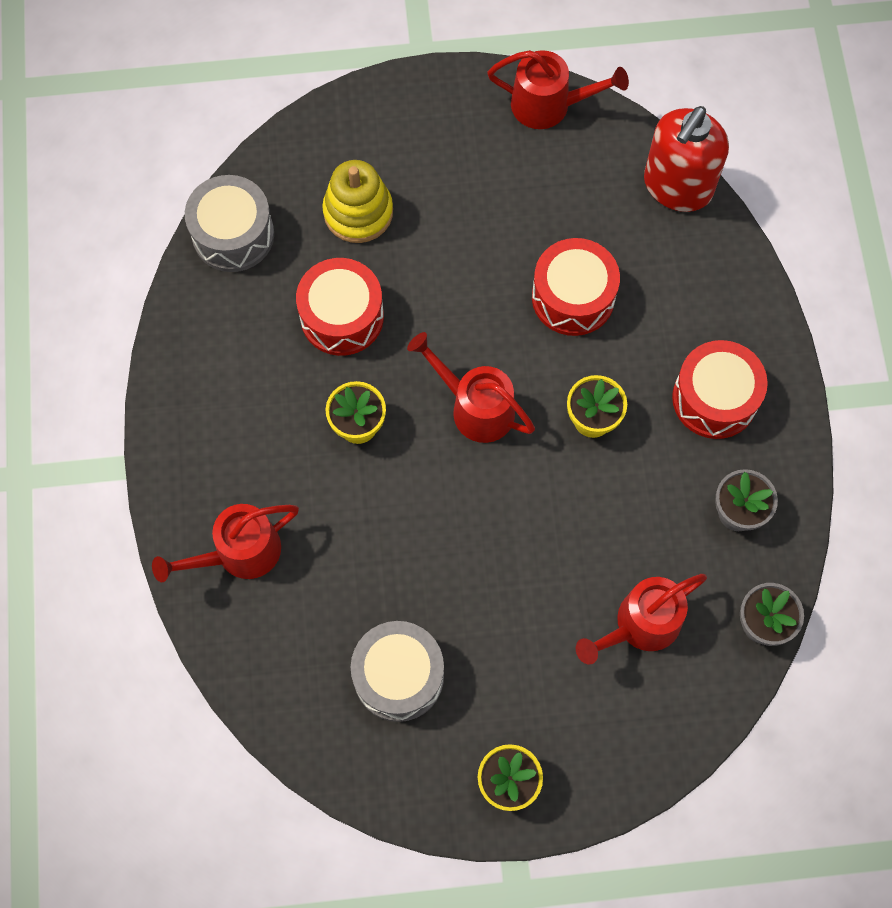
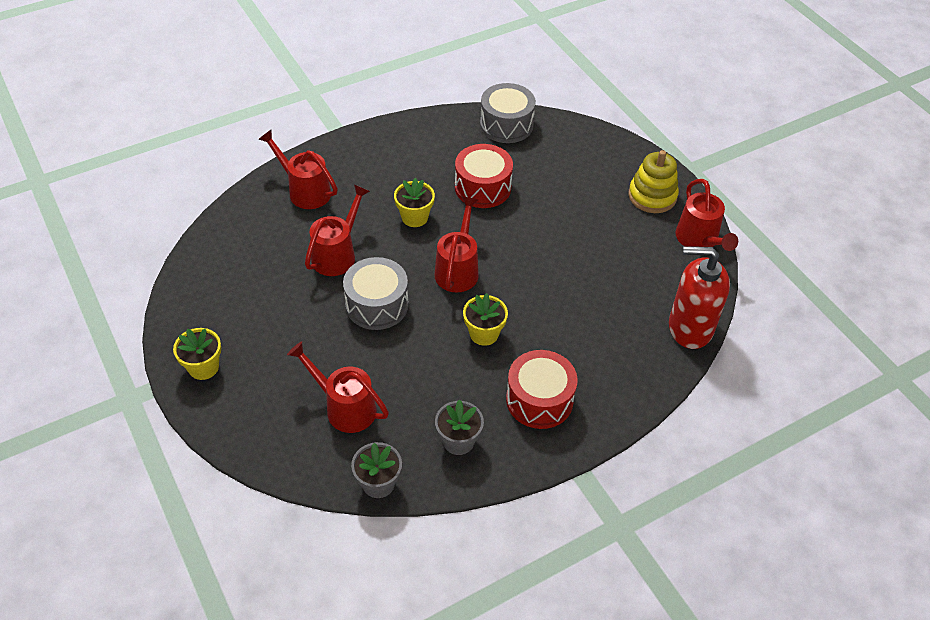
camera: 65 degrees right, 20 degrees down
(358, 212) = (557, 173): yellow stacking toy -> yellow stacking toy (652, 196)
(381, 549) = (337, 254): none -> red watering can
(398, 676) = (256, 288): grey drum -> grey drum (377, 305)
(573, 297) = (567, 295): red drum -> none

